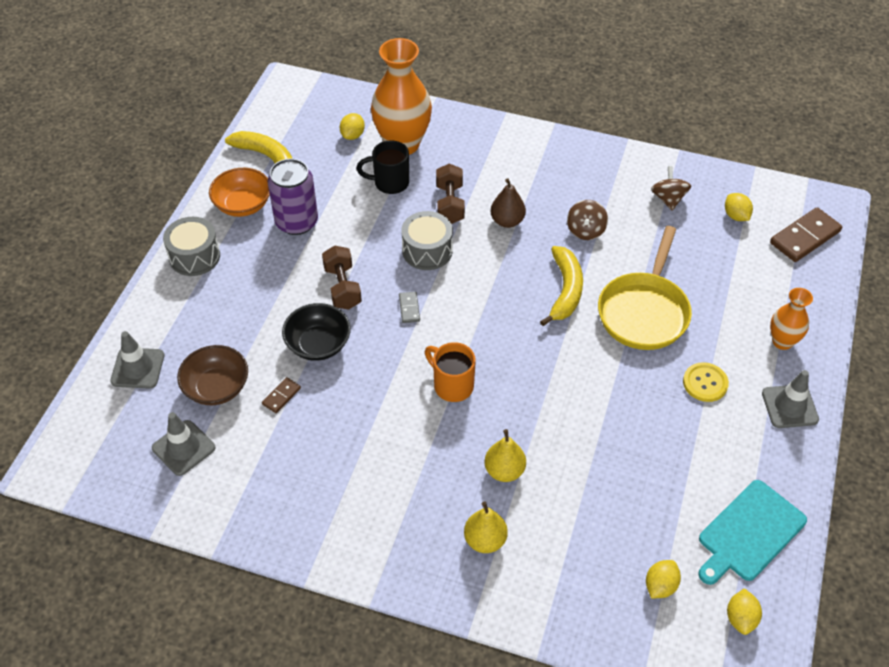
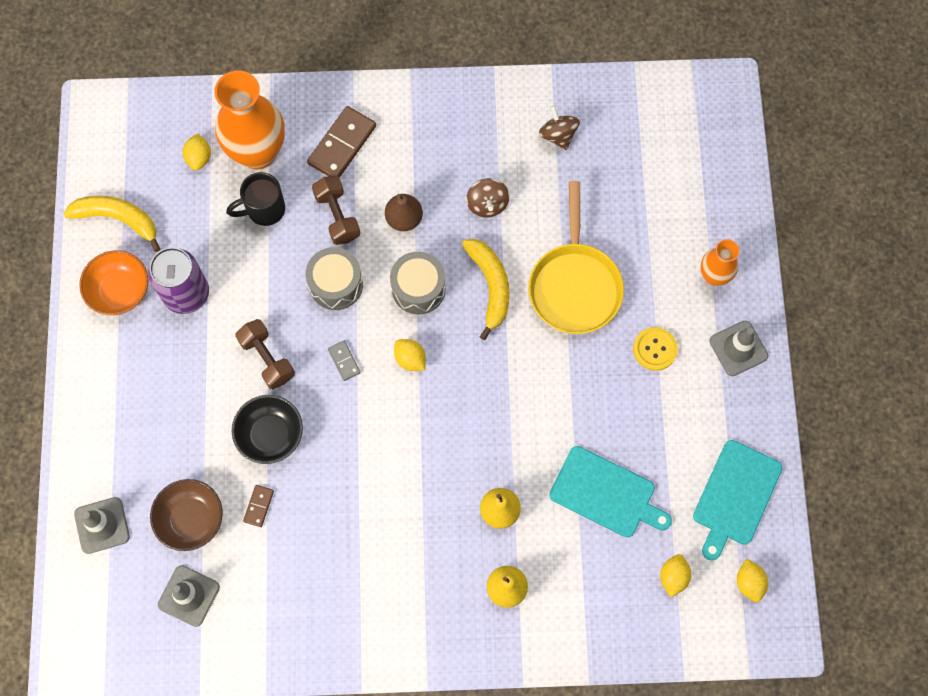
camera: 20 degrees left, 20 degrees up
(194, 256) = (98, 373): grey drum -> grey drum (418, 288)
(452, 385) = (418, 436): orange mug -> none
(615, 489) = (606, 494): none -> turquoise cutting board
(736, 216) = (631, 135): yellow lemon -> yellow lemon (410, 359)
(805, 237) = (705, 140): brown domino -> brown domino (342, 145)

